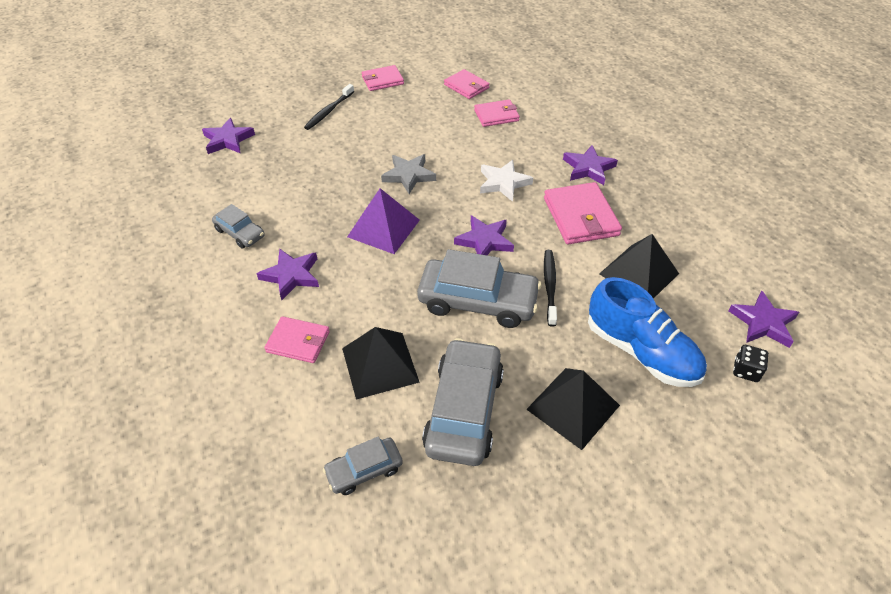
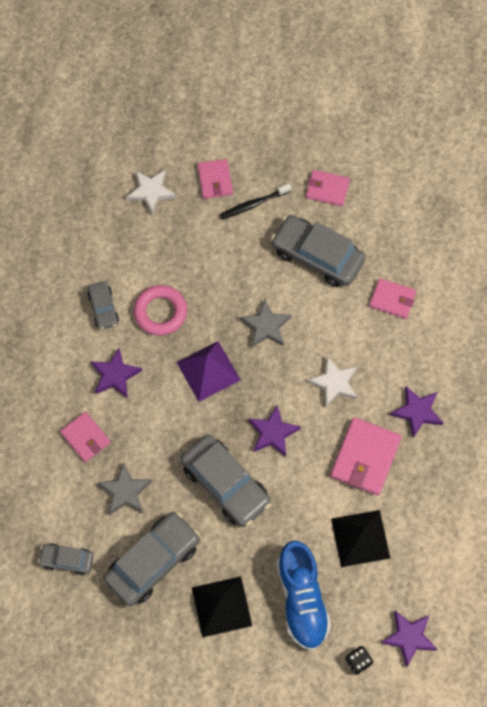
camera: 35 degrees right, 20 degrees up
(228, 140) = (151, 192): purple star -> white star
(301, 210) = (160, 312): none -> pink ring
(380, 364) = (125, 491): black pyramid -> grey star
(411, 117) = (317, 256): none -> grey car
(466, 86) = (396, 244): pink wallet -> pink wallet (215, 180)
(549, 286) = (286, 505): black toothbrush -> none

